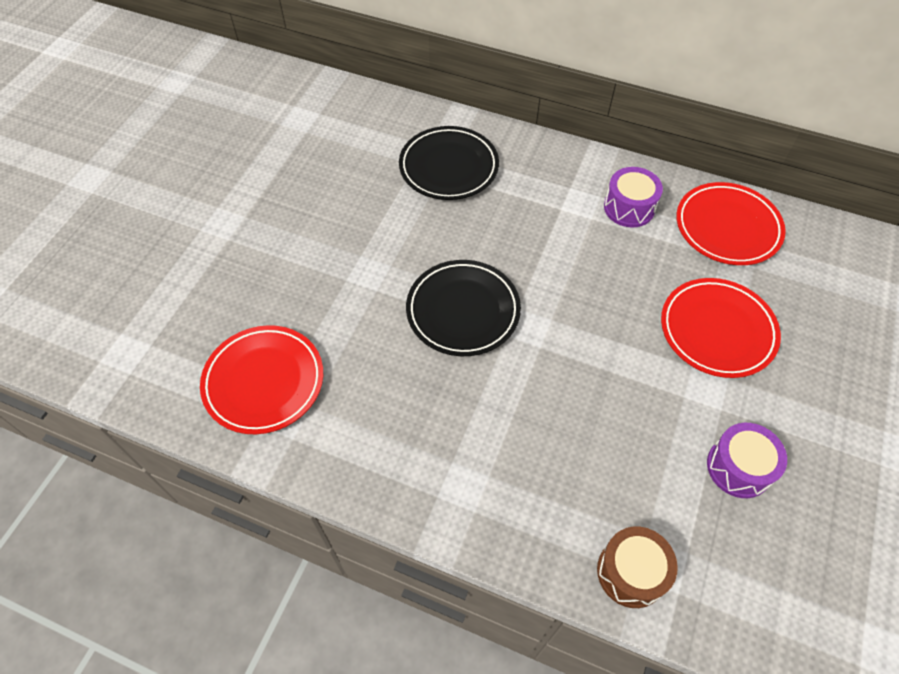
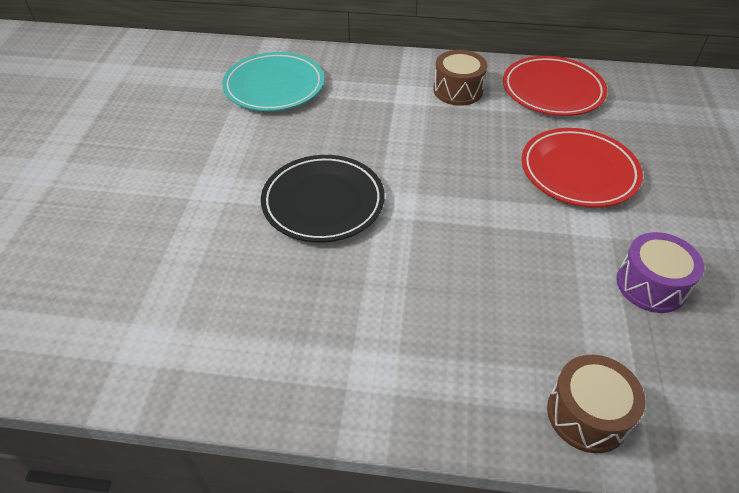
camera: 15 degrees left, 10 degrees down
(264, 382) = (112, 314): red plate -> none
(448, 167) = (274, 86): black plate -> turquoise plate
(629, 207) = (458, 90): purple drum -> brown drum

